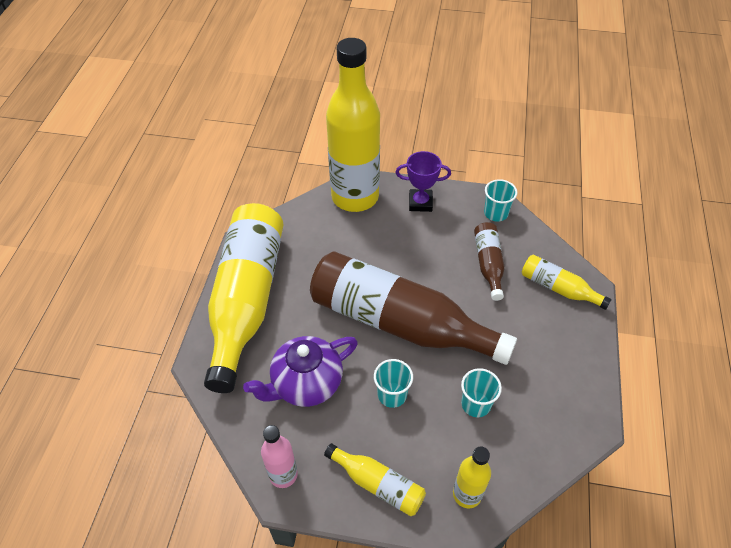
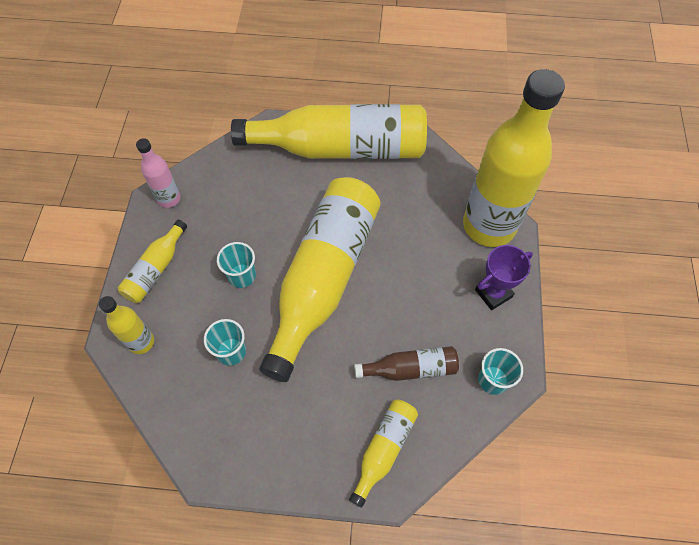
camera: 85 degrees right, 10 degrees up
(306, 384) = (253, 205): purple teapot -> none
(399, 322) = (323, 278): brown bottle -> yellow bottle
(420, 203) = (493, 293): purple trophy -> purple trophy turned 60 degrees clockwise

